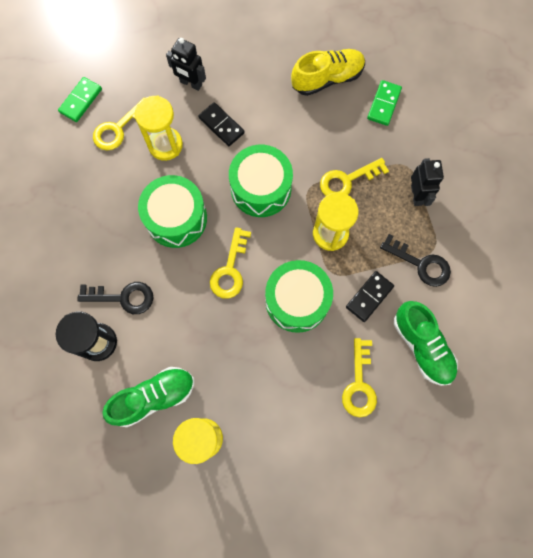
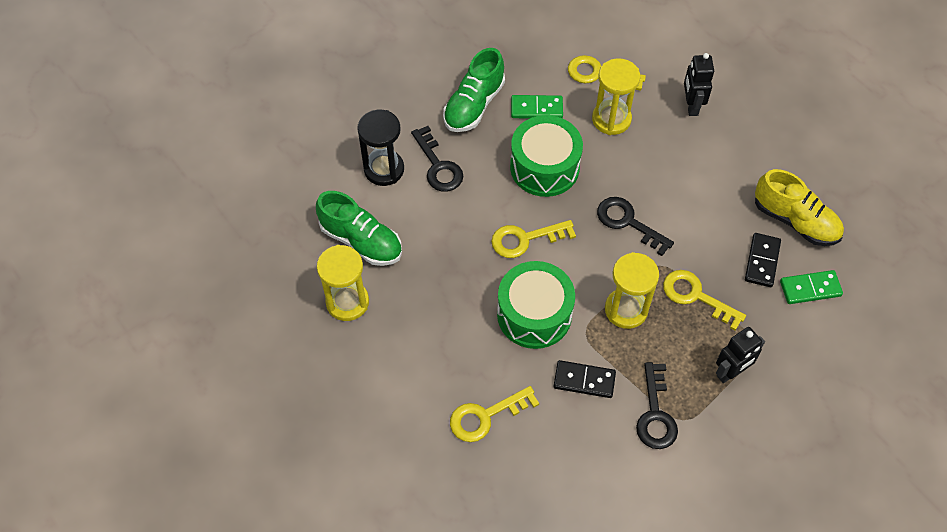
camera: 60 degrees right, 15 degrees down
(81, 100) = (603, 30): green domino -> green domino (536, 108)
(221, 125) = (668, 154): black domino -> black domino (762, 261)
(261, 188) = (628, 222): green drum -> black key
(422, 346) = (565, 459): green shoe -> green shoe (474, 105)

